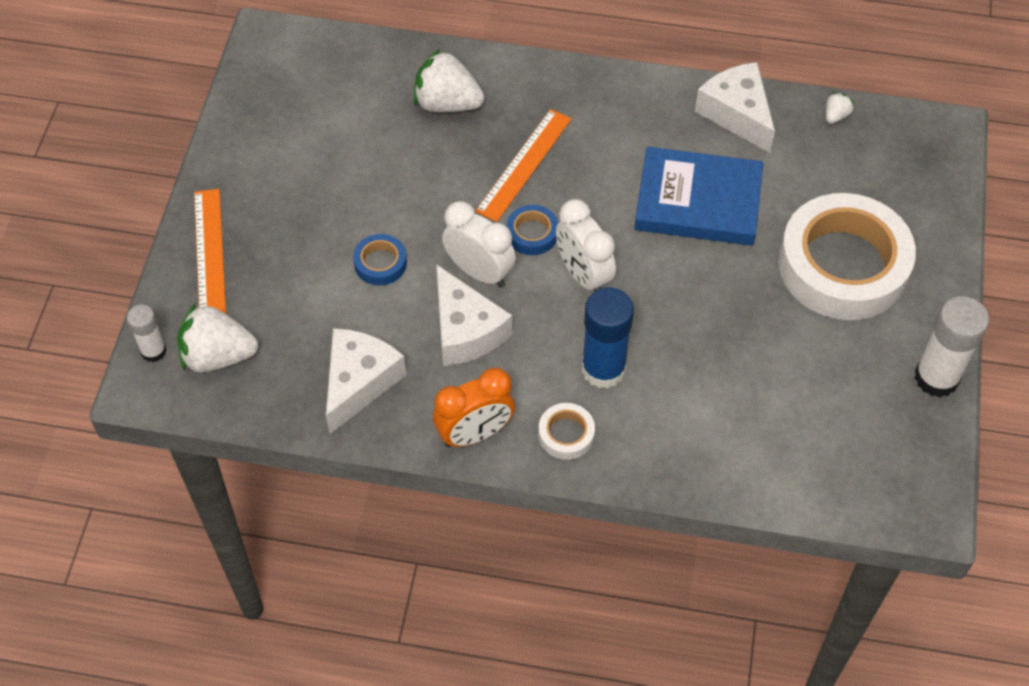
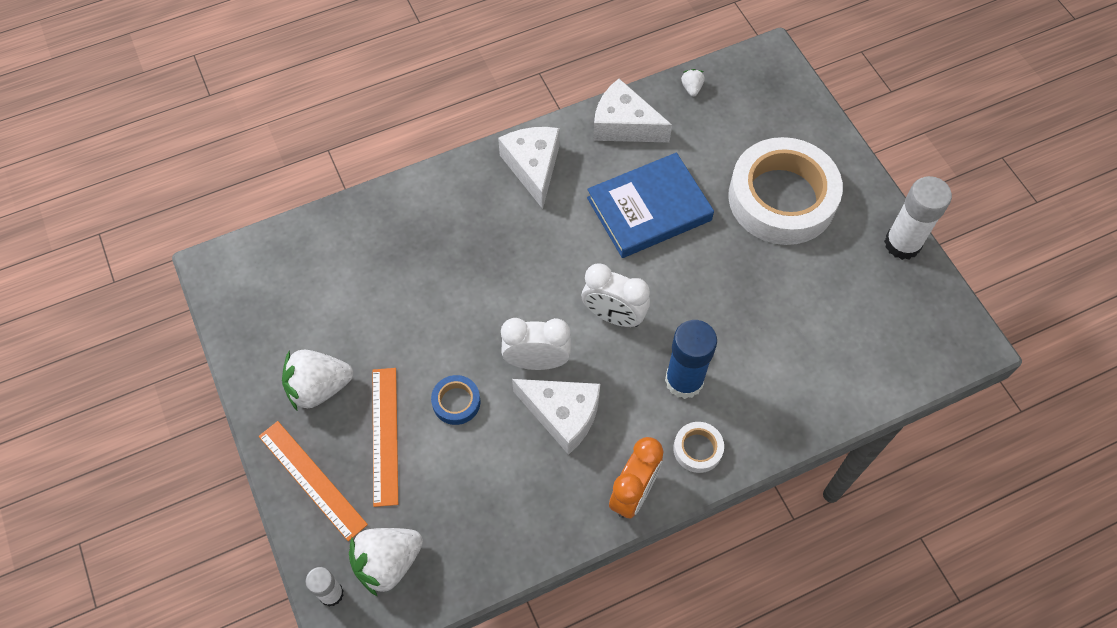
camera: 35 degrees left, 5 degrees up
(359, 382) = (516, 510): white cheese -> white cheese (533, 167)
(447, 103) = (406, 240): white strawberry -> white strawberry (319, 388)
(524, 164) = (503, 255): orange ruler -> orange ruler (385, 435)
(532, 233) = (551, 306): blue tape -> none

